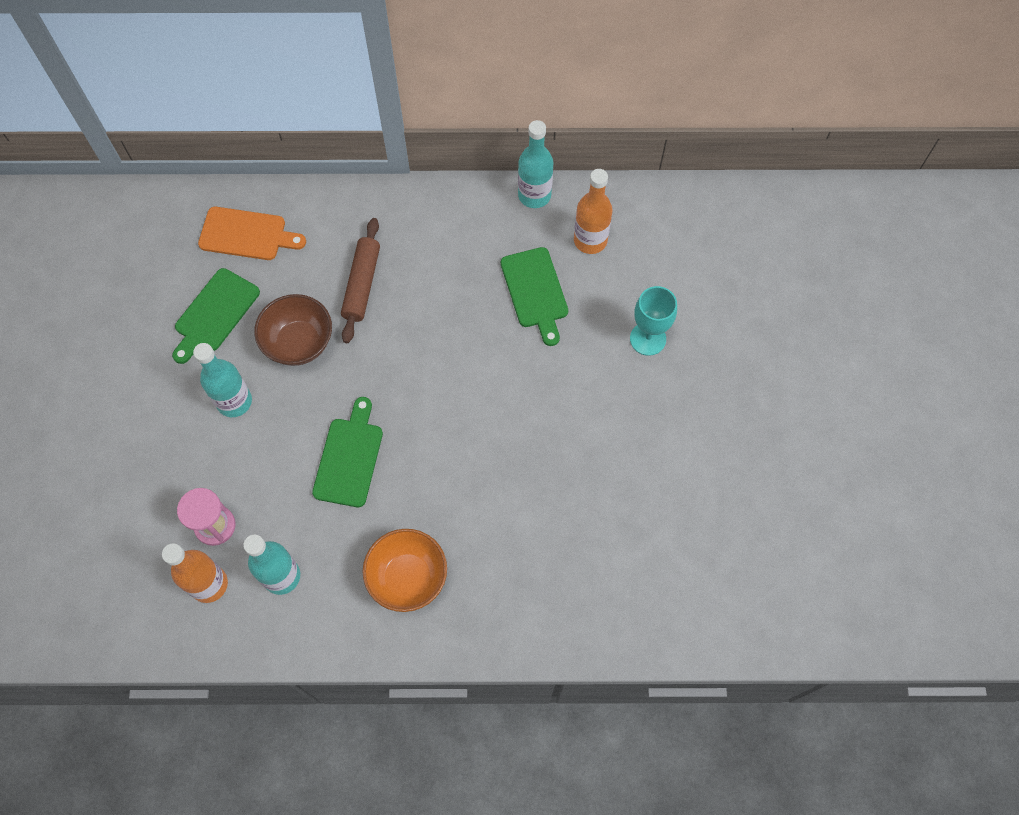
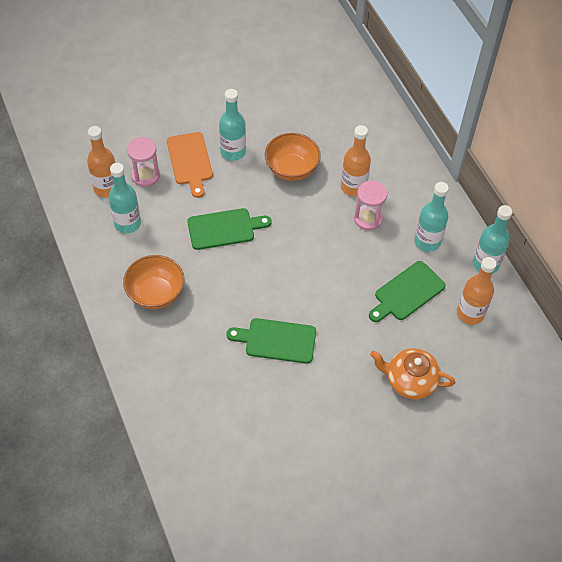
camera: 65 degrees right, 10 degrees down
(215, 313) = (288, 117): green cutting board -> green cutting board (277, 340)
(247, 234) = (354, 111): orange cutting board -> orange cutting board (190, 161)
(299, 343) = (291, 169): brown bowl -> orange bowl
(362, 284) = (353, 187): brown rolling pin -> orange bottle
(415, 288) = (368, 219): none -> pink hourglass
(477, 240) = (427, 241): none -> turquoise bottle
(648, 339) = (410, 381): turquoise goblet -> orange teapot

